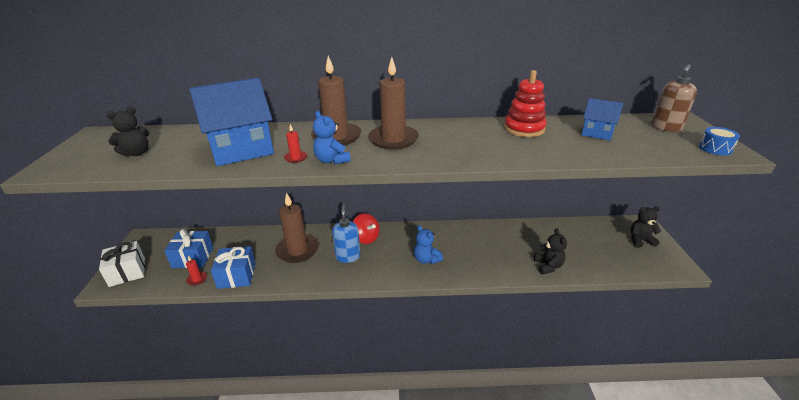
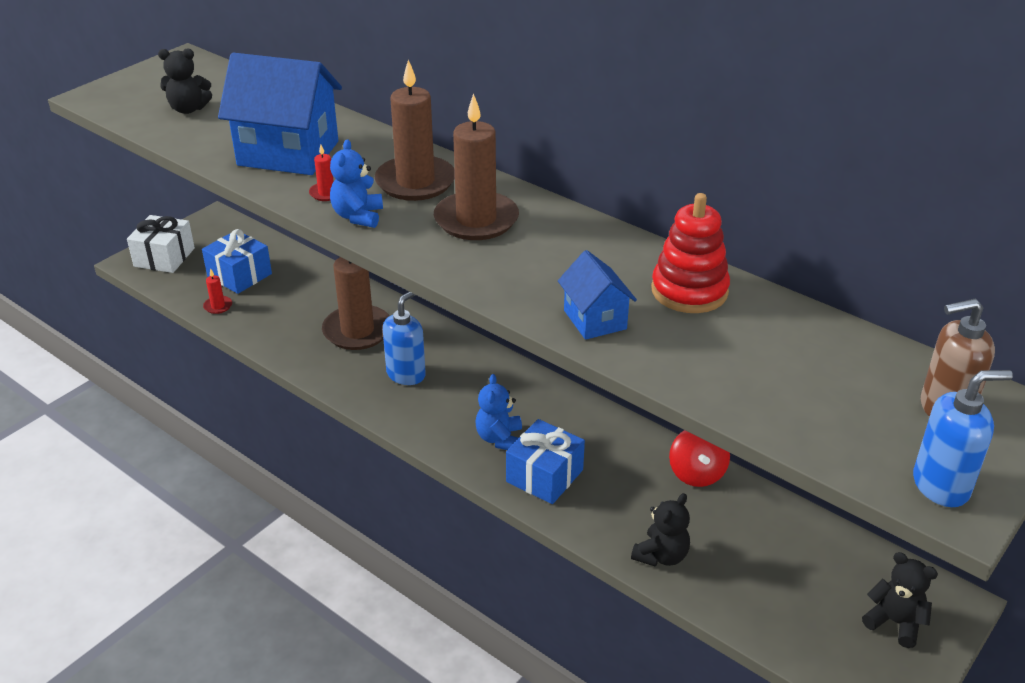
camera: 40 degrees right, 5 degrees up
(237, 275) = (260, 325): blue gift -> blue gift (544, 476)
(366, 238) = (459, 362): red spinning top -> red spinning top (696, 473)
(597, 133) = (792, 356): blue house -> blue house (595, 320)
(715, 148) = (941, 486): blue drum -> blue soap dispenser

